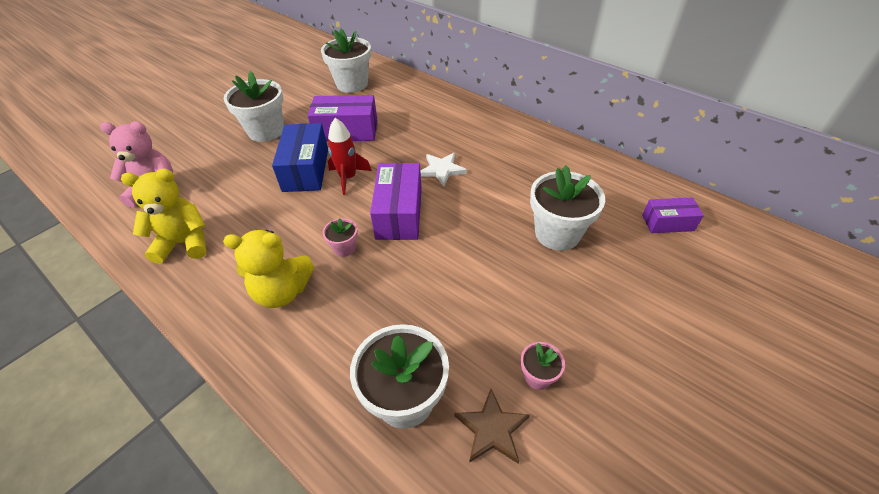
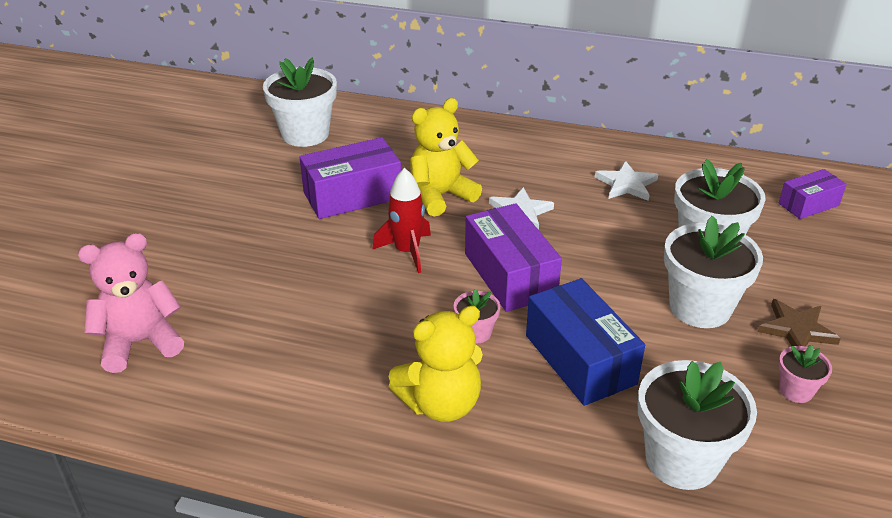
camera: 25 degrees left, 10 degrees down
(184, 243) = (248, 392): yellow teddy bear -> yellow teddy bear (441, 196)
(266, 131) = (233, 223): white flower pot -> white flower pot (700, 307)
(306, 170) = (339, 256): blue box -> blue box (580, 359)
(492, 429) = (790, 453): brown star -> brown star (796, 329)
(533, 169) = (626, 184): none -> white star

